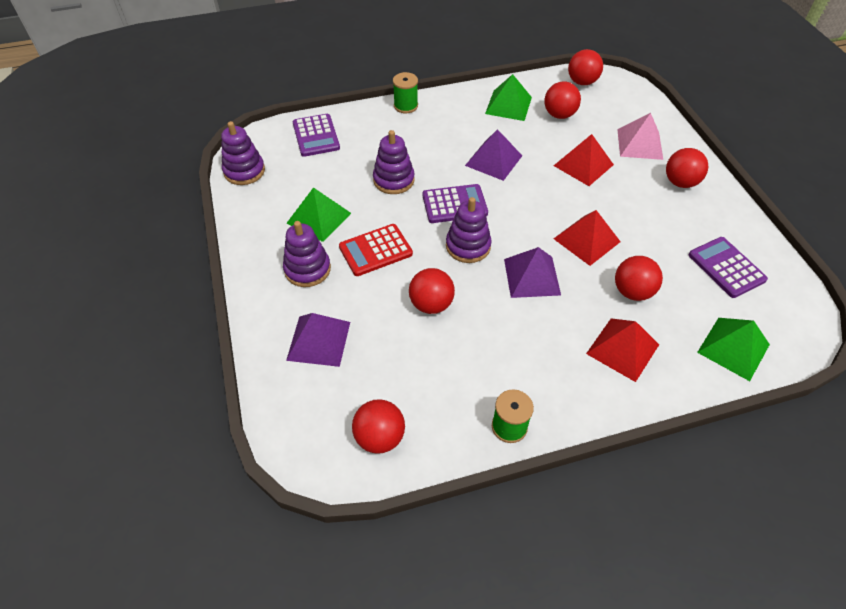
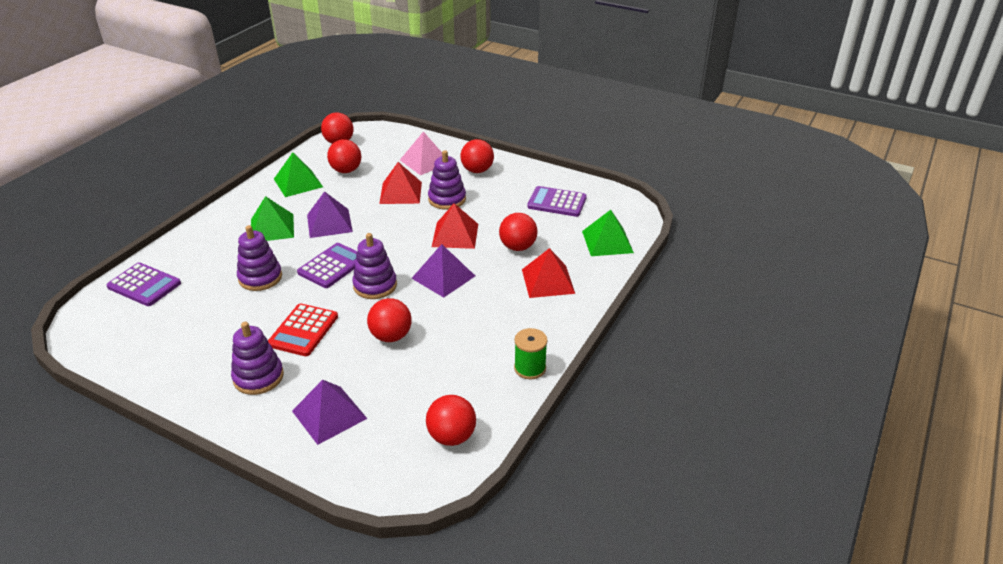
camera: 45 degrees left, 15 degrees down
(244, 171) = (100, 347): purple stacking toy -> purple stacking toy (447, 199)
(318, 218) = (223, 338): green pyramid -> green pyramid (272, 228)
(406, 106) = (207, 224): green spool -> none

